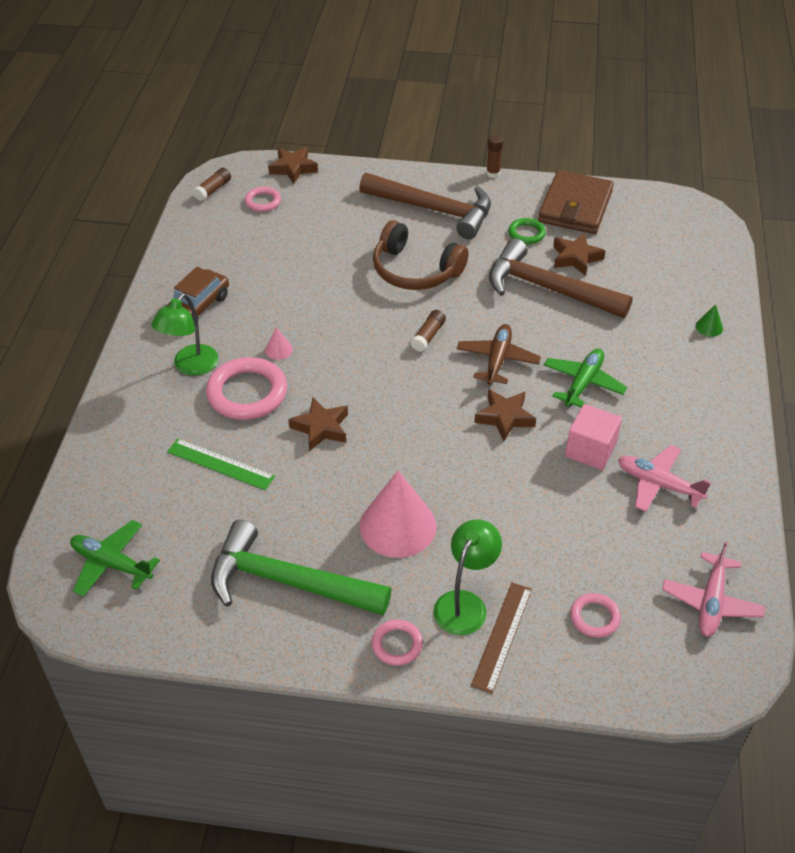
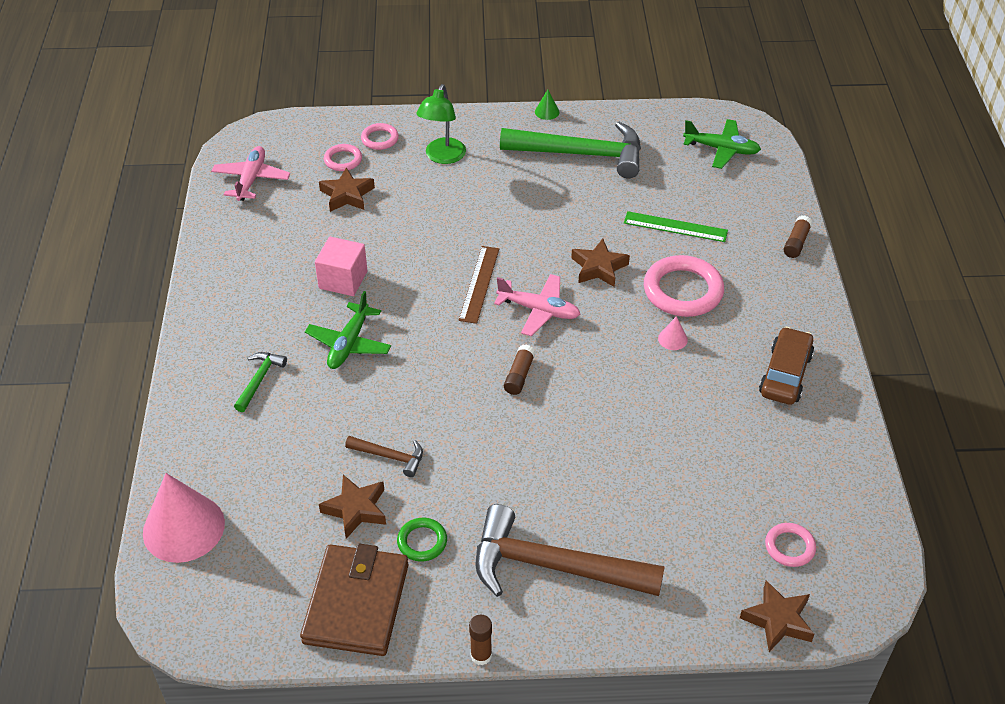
camera: 170 degrees right, 0 degrees up
(190, 366) = (752, 309): green lamp -> none
(213, 190) = (868, 559): brown glue stick -> brown glue stick (796, 243)
(397, 644) = (488, 129): pink ring -> pink ring (380, 139)
(398, 526) = (506, 200): pink cone -> pink cone (183, 528)
(415, 271) = (554, 461): brown headphones -> none
(497, 360) = (440, 357): brown plane -> none
(502, 636) = (412, 142): brown ruler -> brown ruler (479, 284)
(505, 417) = (426, 299): brown star -> brown star (347, 195)
(547, 289) = (390, 457): brown hammer -> brown hammer, size x0.45
(658, 484) = (282, 258): pink plane -> pink plane (539, 310)
(665, 361) = (259, 380): none -> green hammer
(709, 327) = (202, 429): green cone -> green cone (547, 112)

